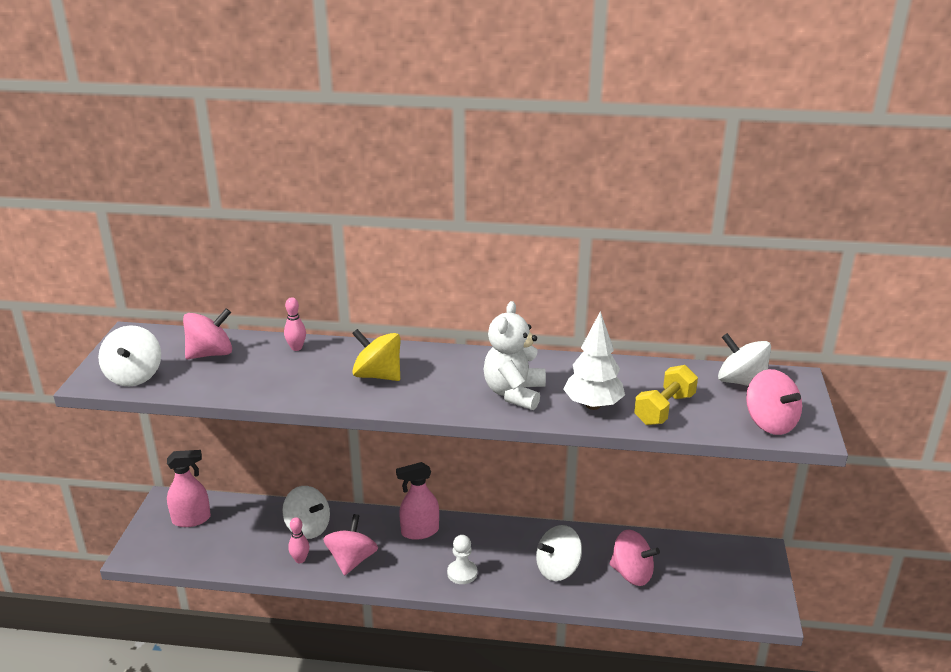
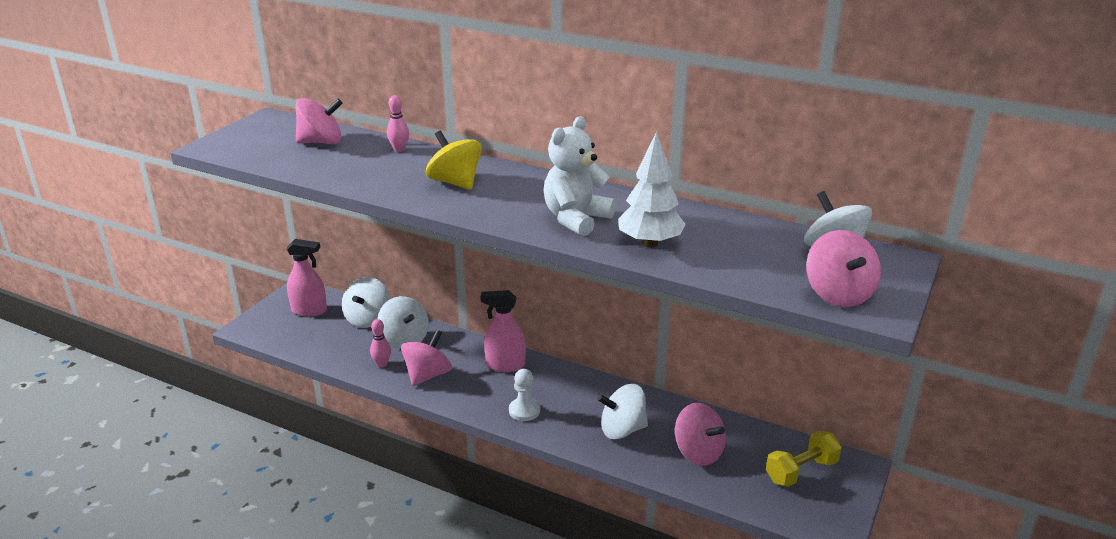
camera: 20 degrees right, 0 degrees up
(134, 376) = (244, 148): white spinning top -> white spinning top (367, 319)
(664, 409) = (725, 260): yellow dumbbell -> yellow dumbbell (801, 471)

